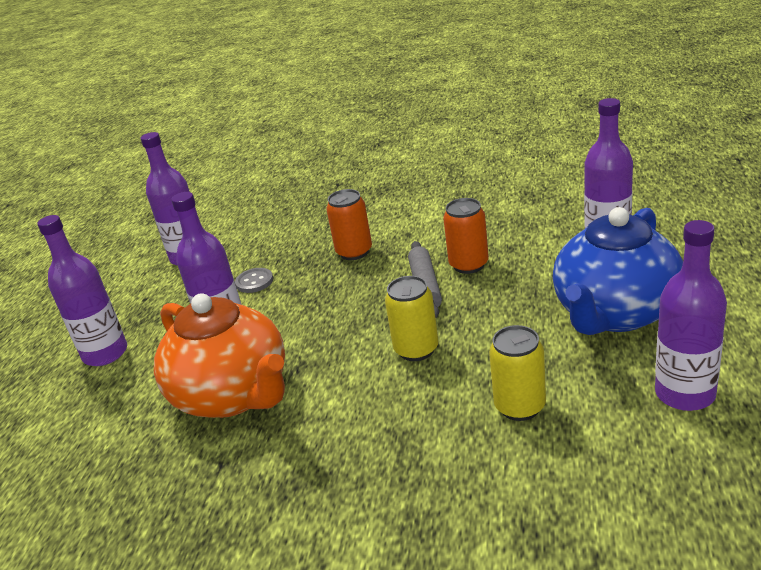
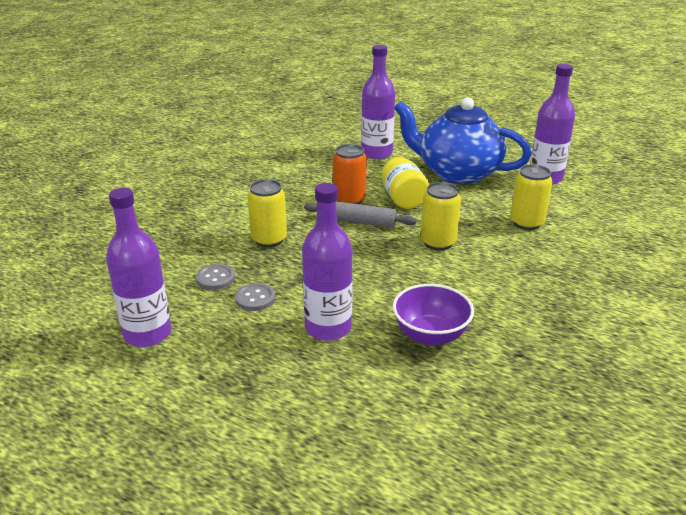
camera: 75 degrees left, 0 degrees up
(105, 353) = (288, 416): purple bottle -> none
(234, 395) = (430, 335): orange teapot -> purple bowl
(276, 253) = (215, 278): none -> grey button
(354, 252) = (269, 239): orange can -> yellow can
(501, 297) = (403, 199): none -> yellow jar
(615, 313) = (457, 173): blue teapot -> blue teapot turned 150 degrees clockwise

